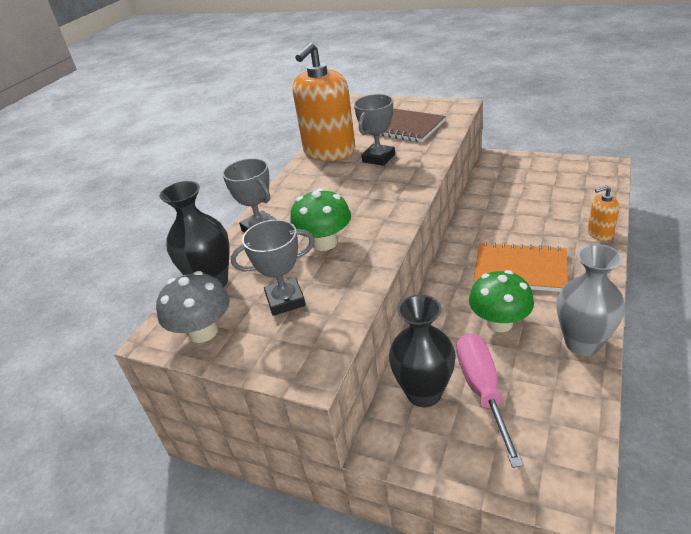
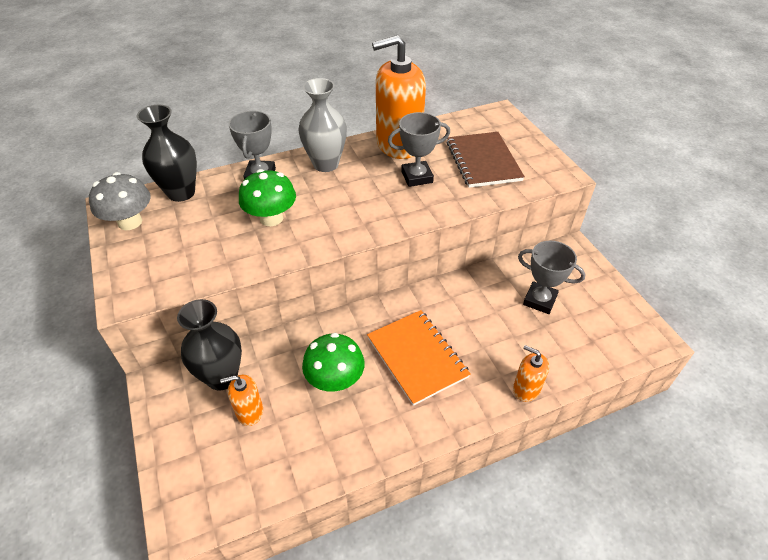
camera: 40 degrees right, 10 degrees up
(285, 300) = (189, 240): grey trophy -> grey trophy (539, 300)
(483, 391) = (249, 411): pink screwdriver -> orange soap dispenser
(582, 343) = (355, 450): grey vase -> grey vase (326, 164)

